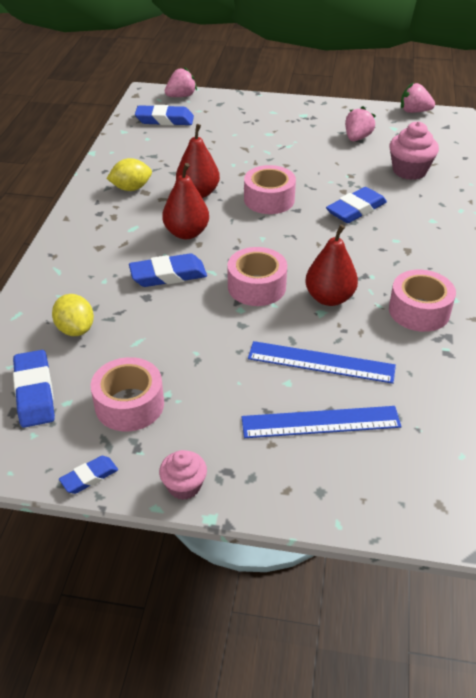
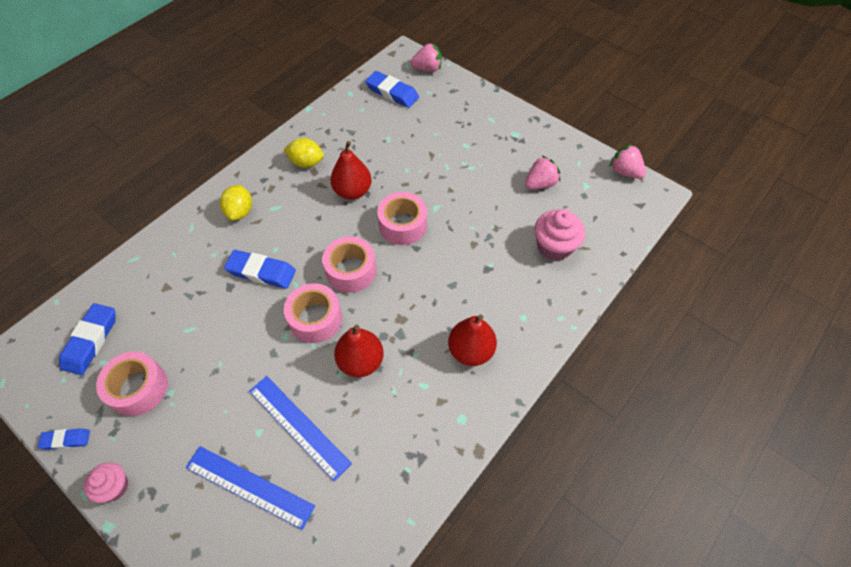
camera: 30 degrees right, 15 degrees up
(75, 329) = (159, 294): yellow lemon -> yellow lemon (240, 211)
(186, 233) = (309, 232): red pear -> red pear (470, 351)
(356, 210) = (465, 272): blue eraser -> none
(419, 311) = (421, 416): pink tape -> pink tape (351, 271)

